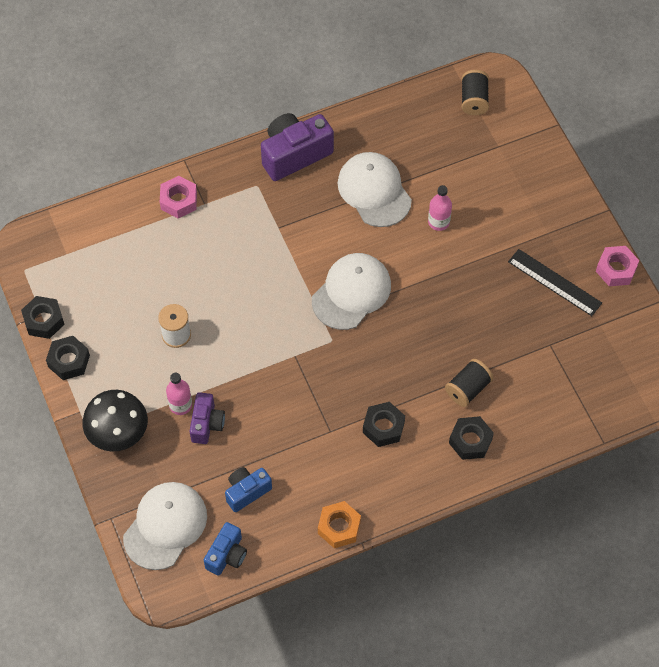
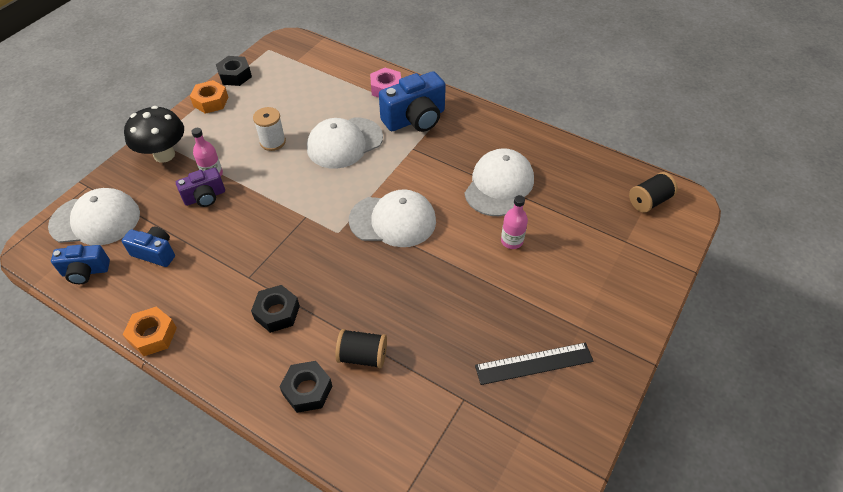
camera: 55 degrees right, 10 degrees down
(69, 361) = (211, 101): black nut -> orange nut
(227, 277) = (344, 143): none -> white cap
(242, 202) = (415, 119): none -> blue camera
(294, 155) = (483, 125): purple camera -> none
(554, 282) = (534, 363): black ruler -> black ruler turned 75 degrees clockwise
(616, 269) = (598, 410): pink nut -> none

